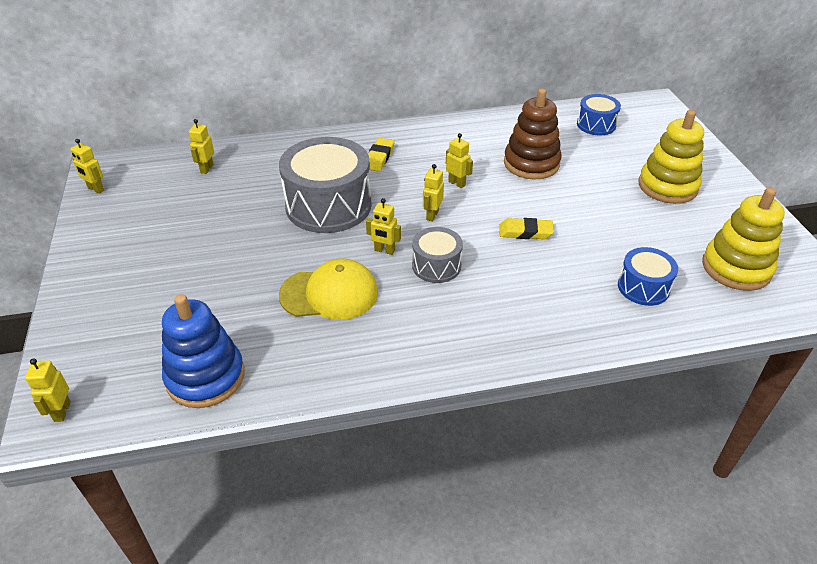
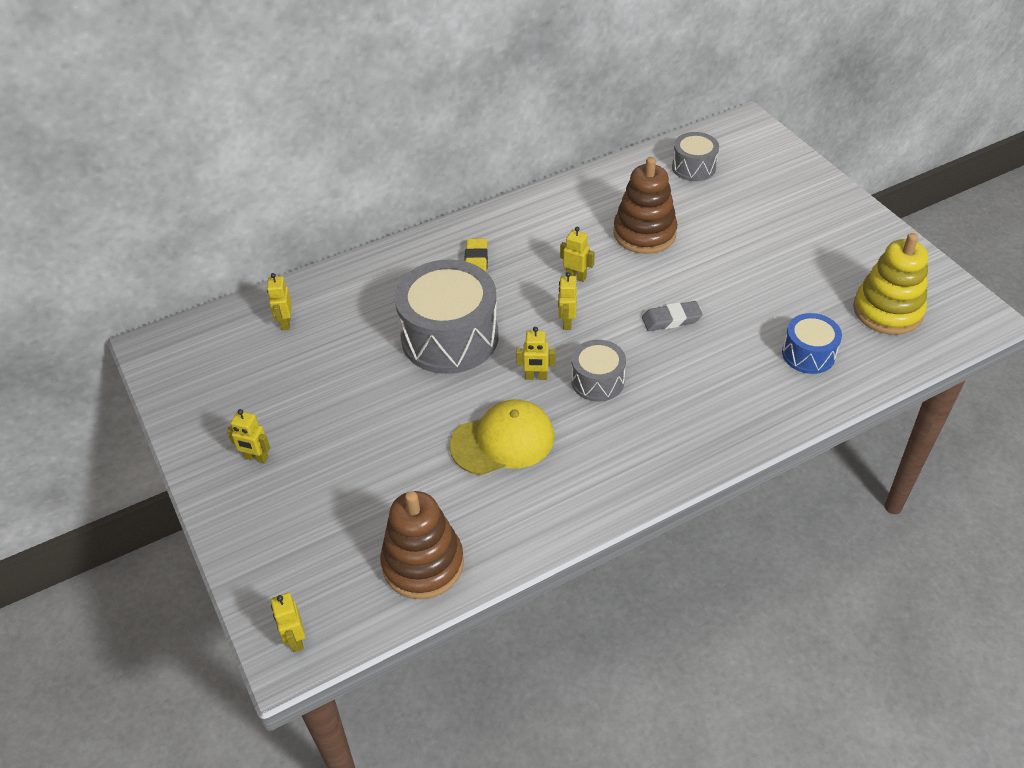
camera: 15 degrees left, 5 degrees up
(95, 189) = (168, 380): yellow robot -> yellow robot (256, 458)
(205, 377) = (423, 564): blue stacking toy -> brown stacking toy
(525, 232) = (671, 319): yellow eraser -> grey eraser
(596, 125) = (693, 167): blue drum -> grey drum
(667, 186) = (793, 230): yellow stacking toy -> none

